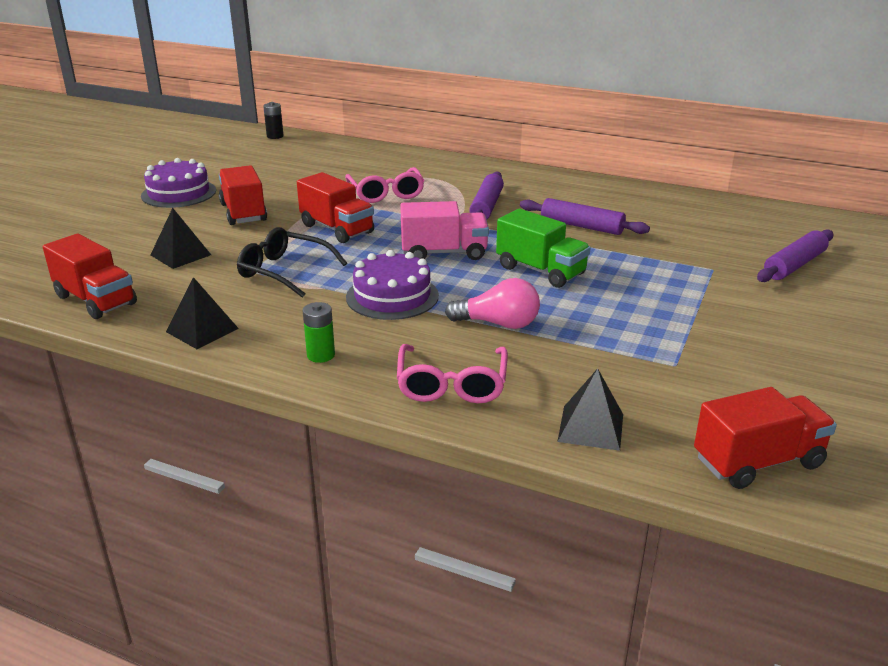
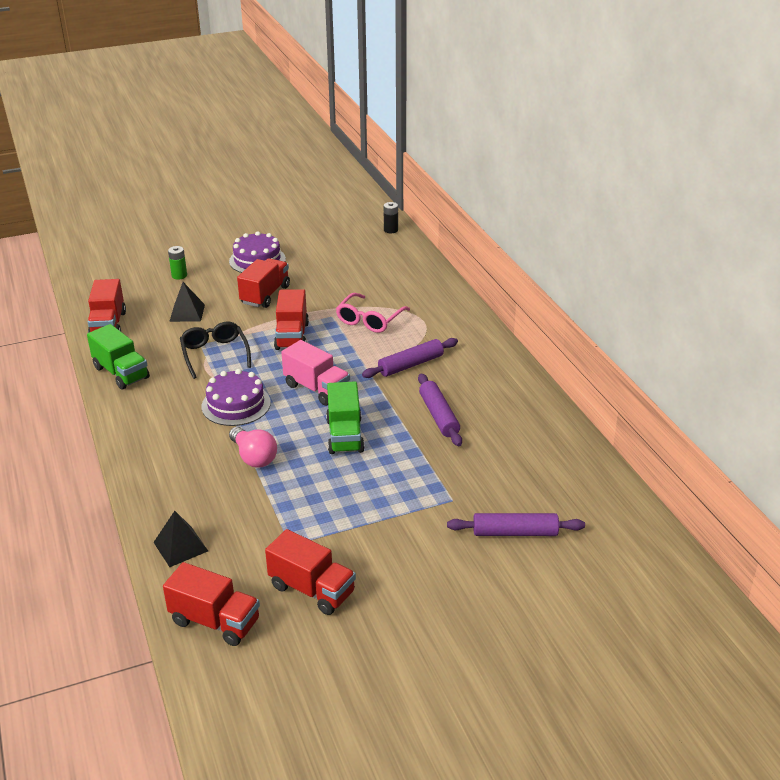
camera: 45 degrees right, 5 degrees up
(202, 330) = (121, 373): black pyramid -> green truck
(321, 355) = (143, 422): green battery -> green battery (179, 275)
(452, 384) = (167, 478): pink glasses -> none
(766, 384) = (312, 589): none -> red truck

